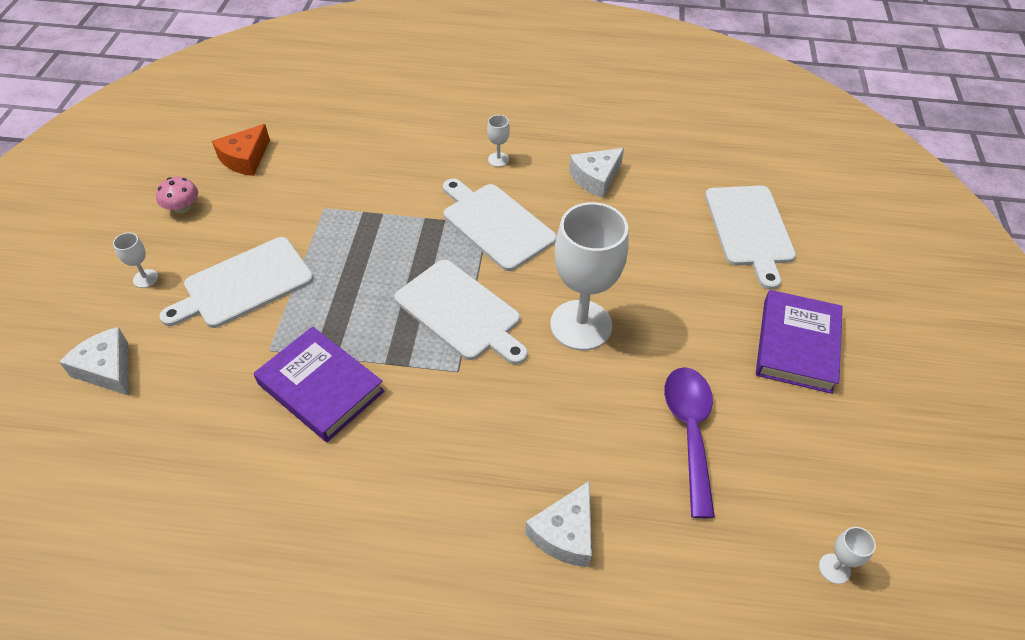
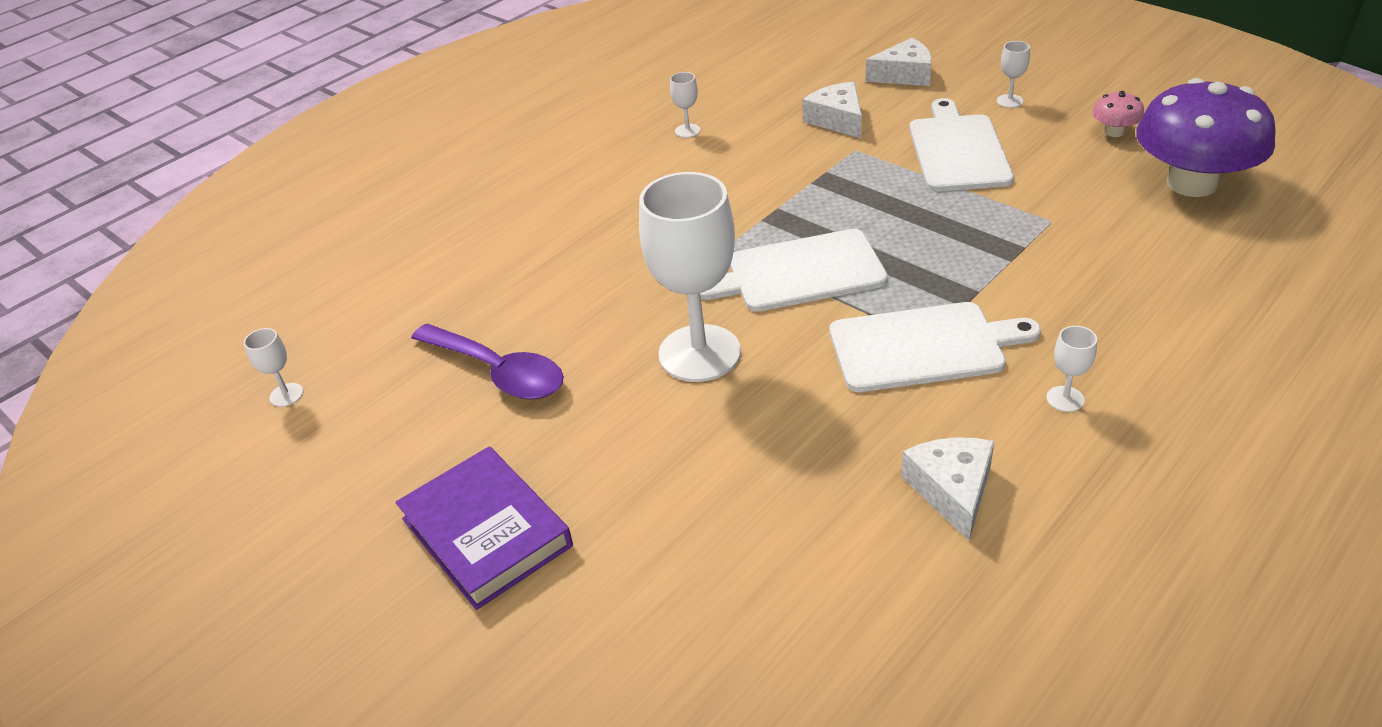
camera: 130 degrees right, 10 degrees down
(245, 158) = (1191, 183): orange cheese -> purple mushroom
(283, 505) = (687, 131): none -> white goblet
(320, 388) = (783, 168): purple book -> none
(565, 533) = (506, 253): white cheese -> white cheese (837, 120)
(749, 229) = (703, 621): white cutting board -> none

